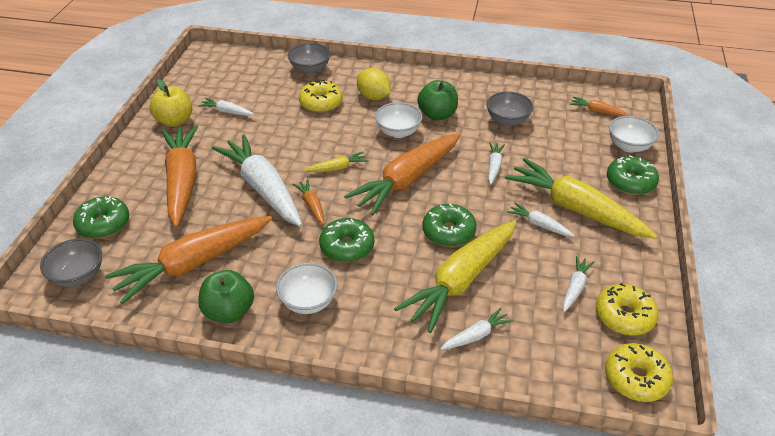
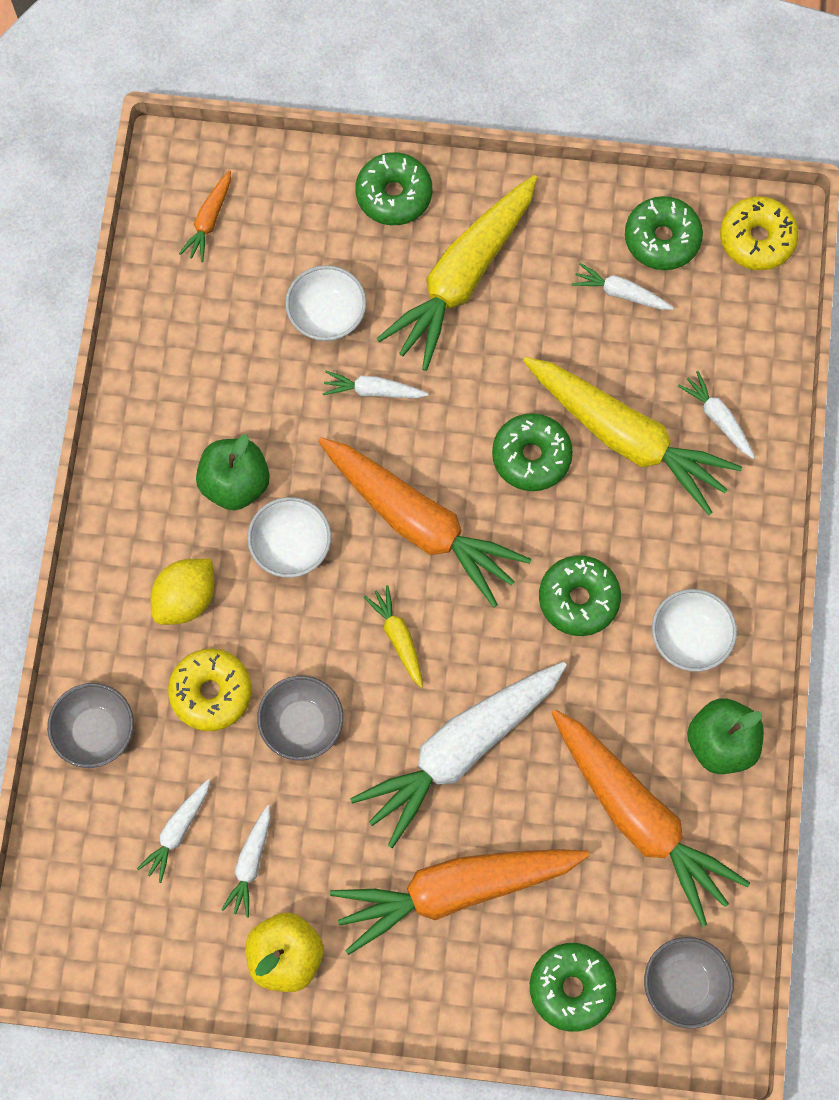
camera: 95 degrees left, 30 degrees up
(312, 205) = (494, 664): orange carrot -> none
(507, 121) = (245, 366): grey bowl -> grey bowl (302, 724)
(539, 225) = (502, 330): white carrot -> white carrot (177, 831)
(624, 316) = (662, 239): yellow donut -> green donut
(629, 146) = (303, 184): white bowl -> white bowl (327, 316)

